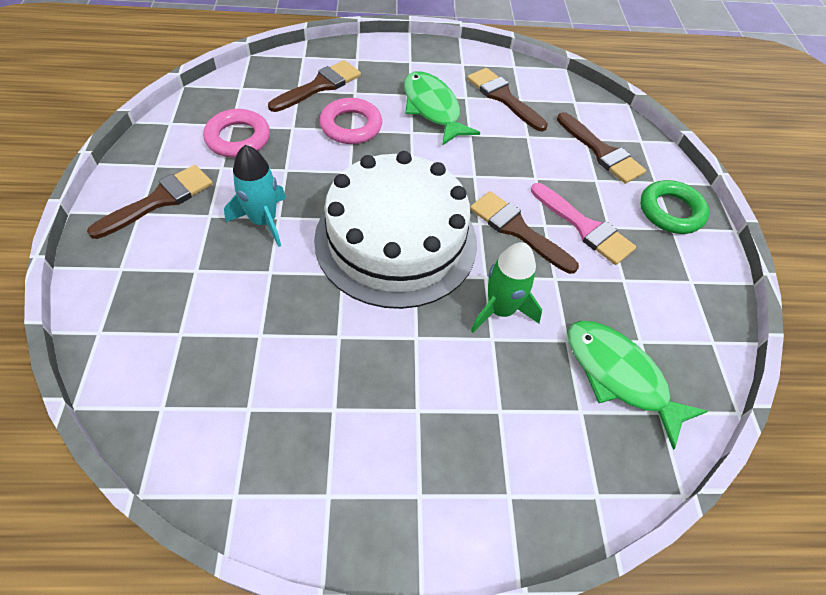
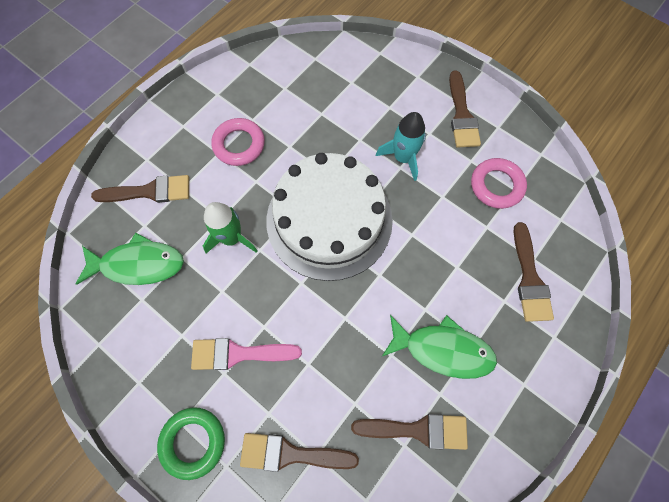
camera: 135 degrees right, 15 degrees up
(351, 126) = (462, 269): pink ring -> pink ring (239, 145)
(517, 230) = (275, 303): brown brush -> brown brush (149, 191)

